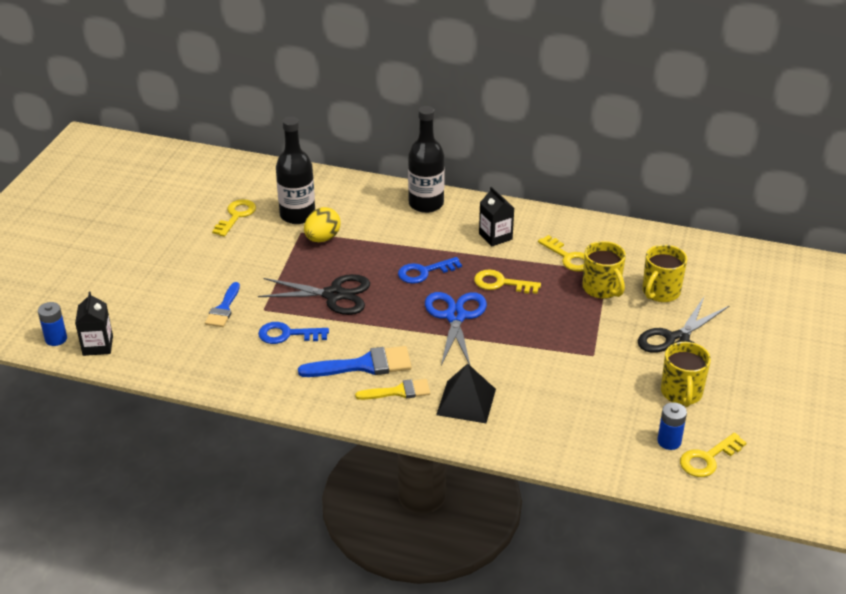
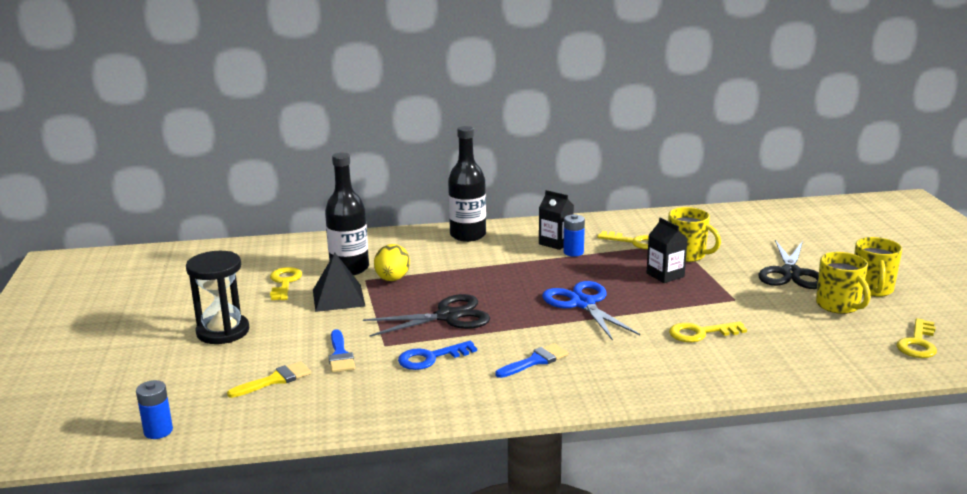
camera: 25 degrees left, 15 degrees down
(98, 346) = (218, 423): black carton -> black carton (665, 275)
(156, 256) = (223, 332): none -> black hourglass
(364, 365) = (535, 361): blue brush -> blue brush, size x0.65
(398, 391) = (592, 372): yellow brush -> yellow brush (275, 380)
(424, 272) = (518, 280): blue key -> none
(466, 402) = (665, 362): black pyramid -> black pyramid (338, 298)
(501, 283) = (597, 271): yellow key -> yellow key (701, 333)
(660, 292) = (737, 246): yellow mug -> yellow mug (872, 289)
(669, 441) = (872, 340): blue battery -> blue battery (573, 252)

